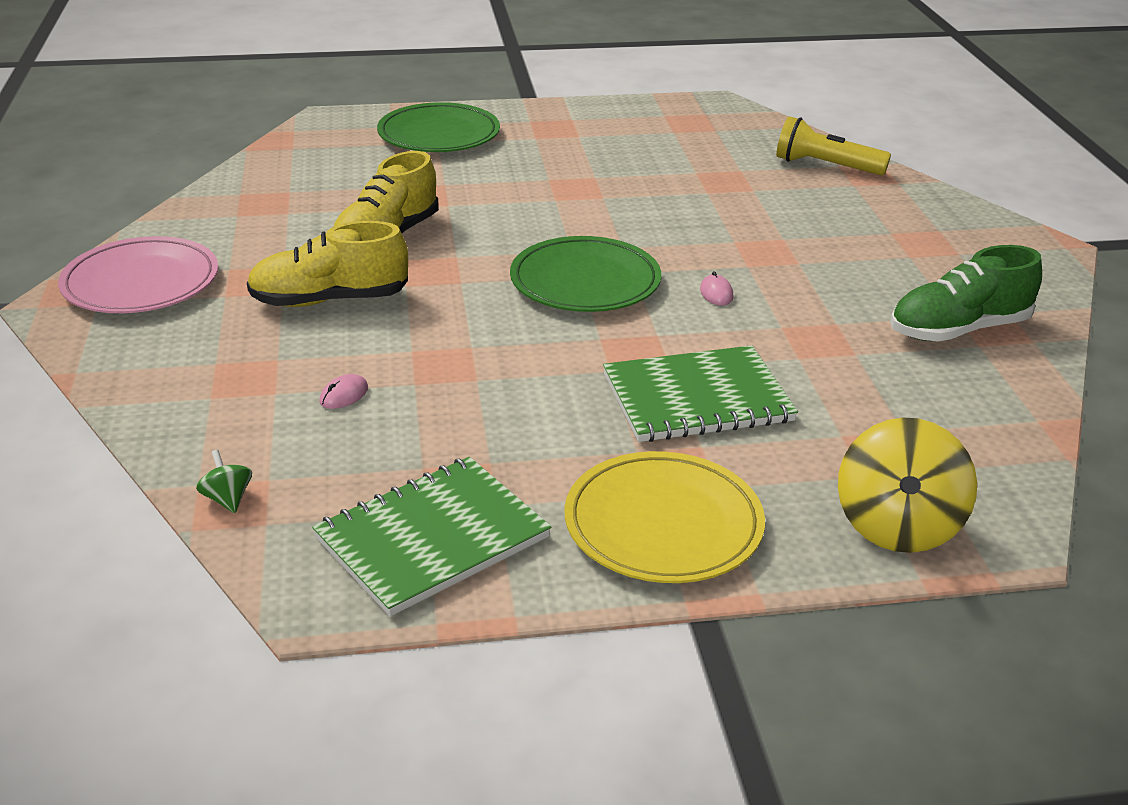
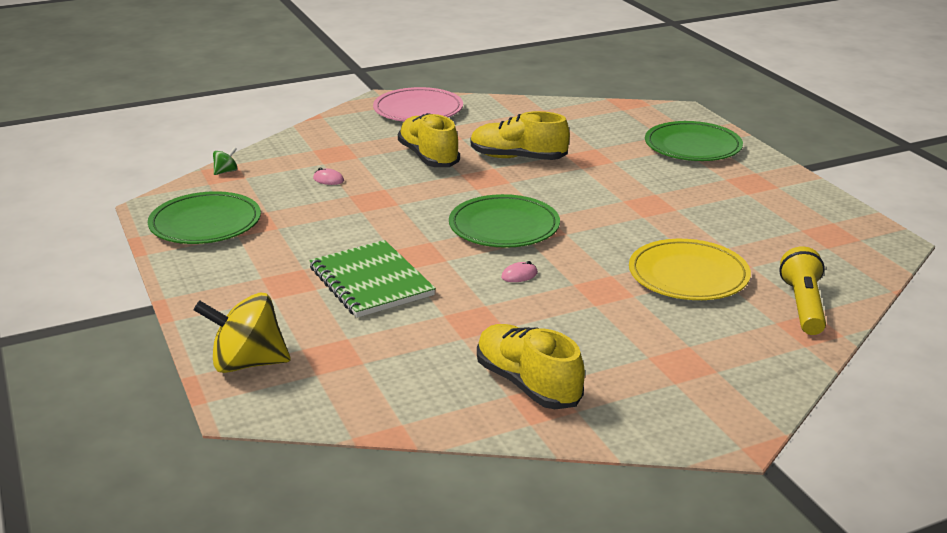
camera: 75 degrees right, 5 degrees down
(432, 537) = (205, 223): green notebook -> green plate
(663, 524) = (231, 284): yellow plate -> yellow plate (688, 275)
(958, 330) = (527, 384): green shoe -> yellow shoe

